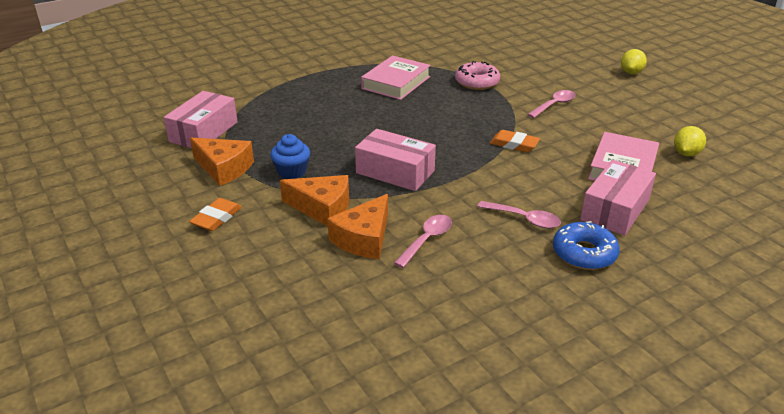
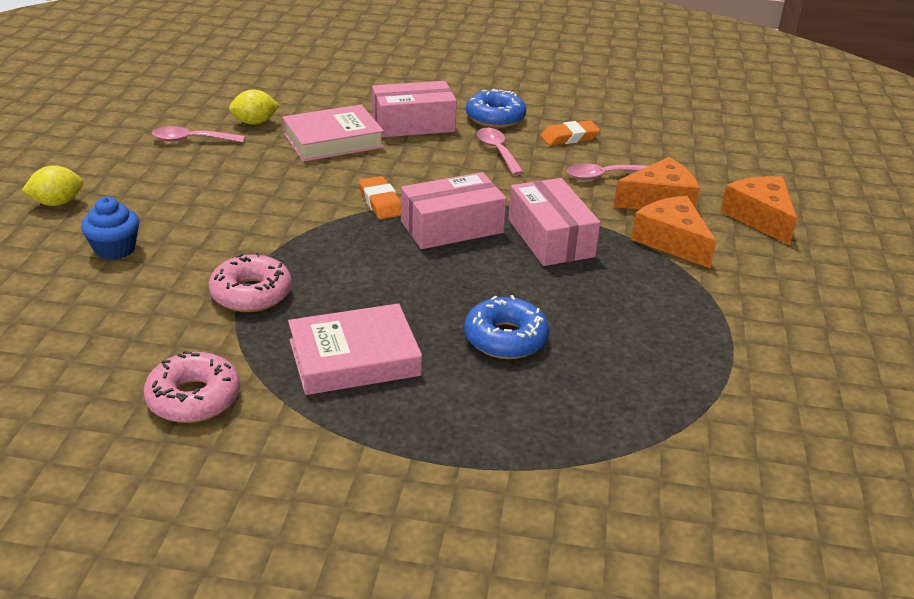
camera: 140 degrees left, 0 degrees up
(204, 132) = (748, 422): pink box -> pink box (452, 227)
(216, 218) = (798, 284): orange eraser -> orange eraser (569, 137)
(224, 168) = (753, 341): orange cheese -> orange cheese (760, 218)
(292, 171) = (667, 295): blue cupcake -> blue cupcake (115, 249)
(347, 115) = (505, 338): none -> blue donut
(425, 52) = (194, 398): none -> pink donut
(554, 105) = (242, 216): pink spoon -> pink spoon (191, 140)

